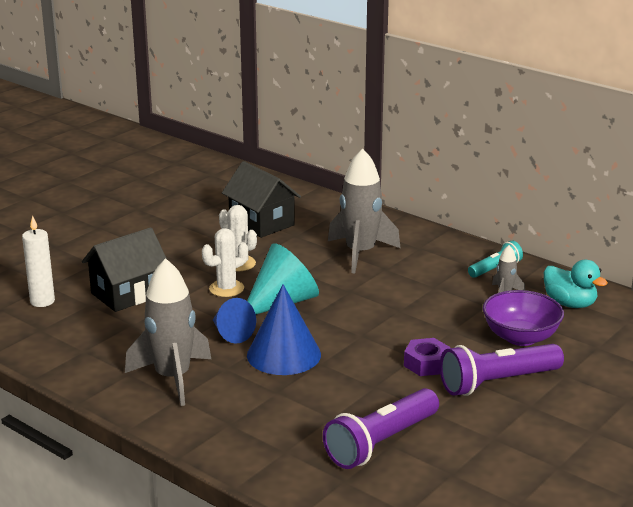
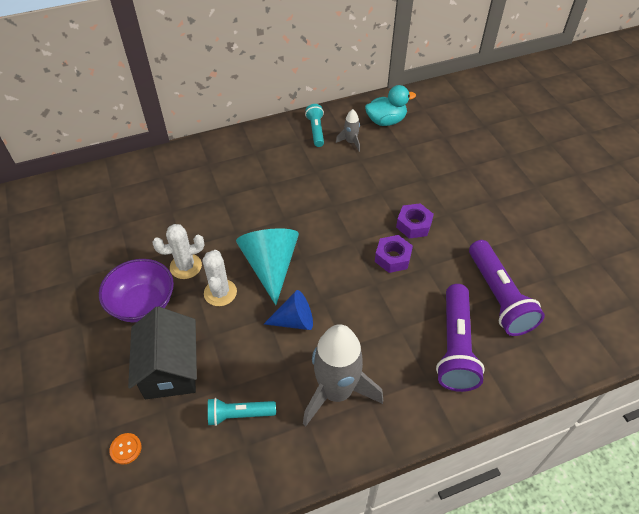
camera: 60 degrees left, 25 degrees up
(42, 301) = (126, 449): white candle -> orange button
(110, 338) = (239, 415): none -> turquoise flashlight
(261, 223) = (130, 221): black house -> none
(283, 354) = (349, 300): blue cone -> none
(360, 253) = (234, 186): grey rocket -> none
(365, 363) = (392, 258): none -> purple nut
(497, 382) = (458, 201): purple flashlight -> purple flashlight (455, 346)
(520, 337) = (411, 163): purple bowl -> purple bowl (143, 304)

